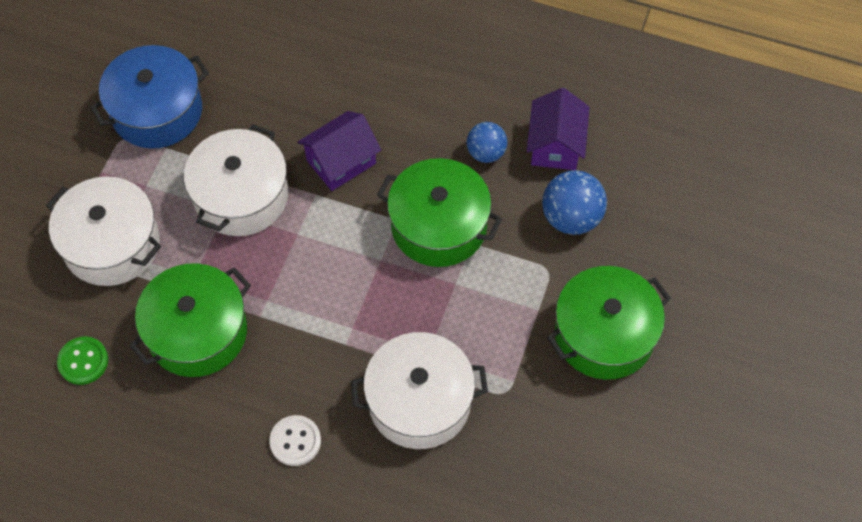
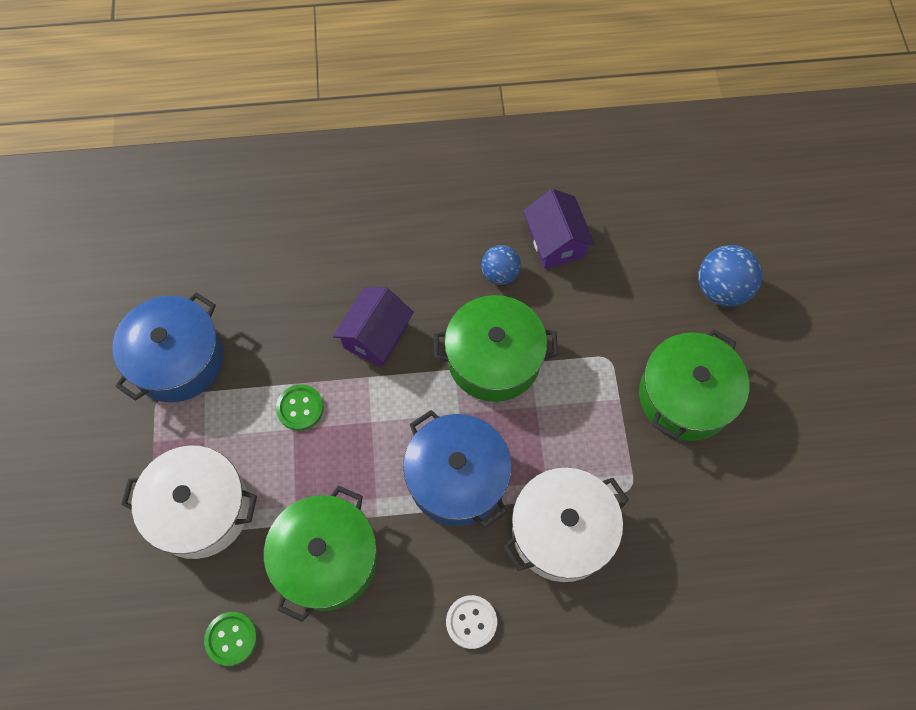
camera: 25 degrees left, 5 degrees up
(241, 196) = (300, 408): white pot -> green button
(349, 314) = (457, 477): none -> blue pot
(571, 218) = (603, 302): blue ball -> blue ball (721, 289)

